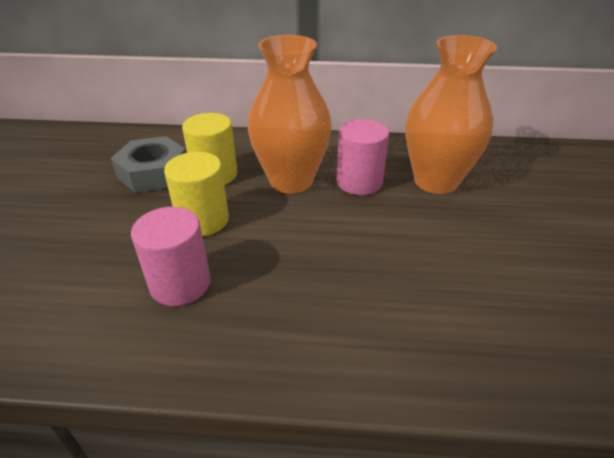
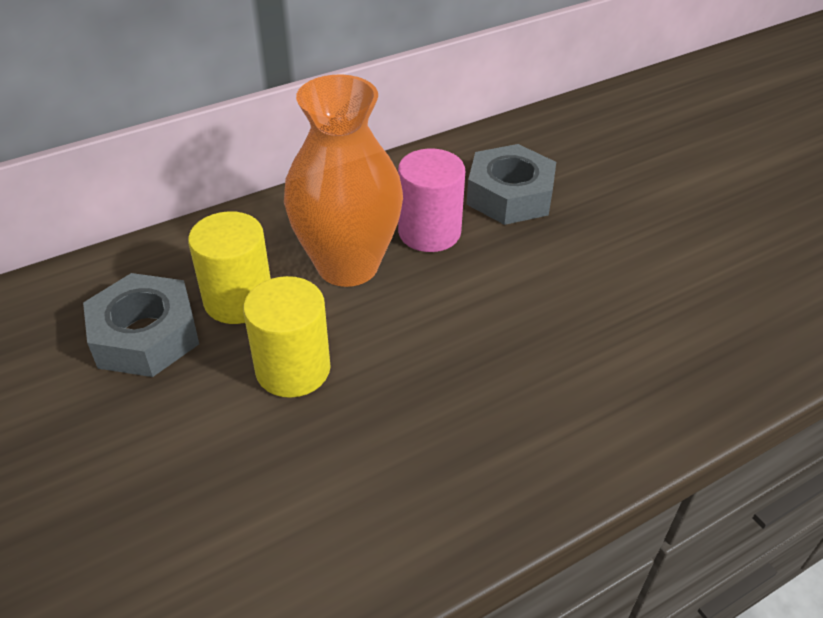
camera: 35 degrees left, 5 degrees up
(180, 284) = (353, 459): pink cylinder -> none
(435, 181) = (509, 195): orange vase -> grey nut

